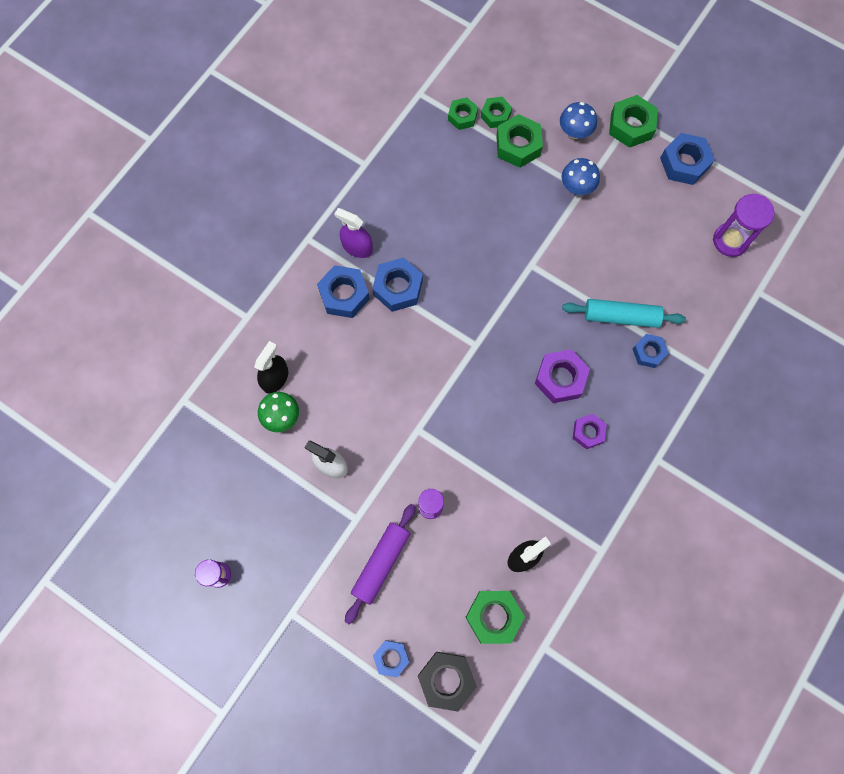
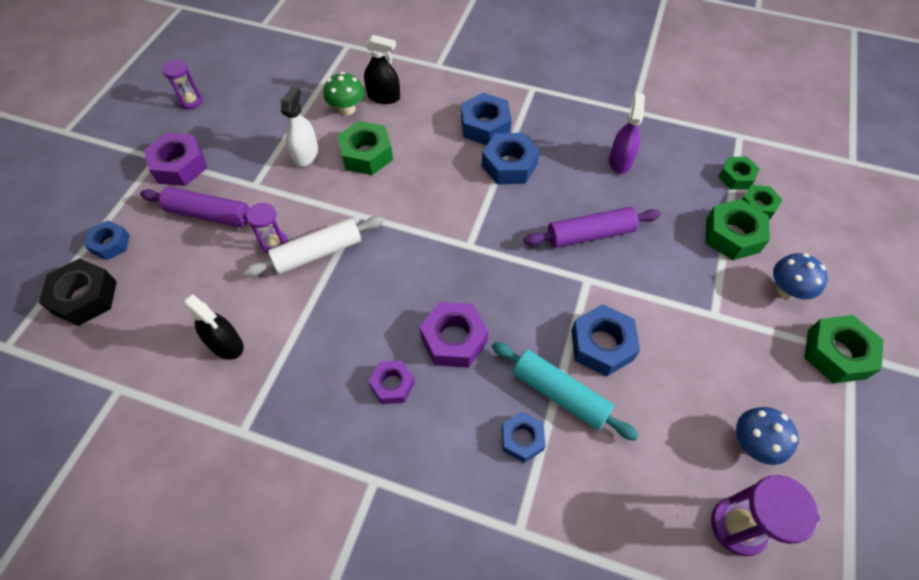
camera: 75 degrees right, 15 degrees down
(310, 589) = (180, 166): none -> purple nut
(357, 247) = (540, 124): purple spray bottle -> purple spray bottle (620, 161)
(450, 470) = (318, 253): none -> white rolling pin
(489, 248) = (590, 234): none -> purple rolling pin
(494, 617) = (154, 328): green nut -> green nut (366, 154)
(577, 187) = (713, 307): blue mushroom -> blue mushroom (753, 444)
(621, 317) = (560, 394): turquoise rolling pin -> turquoise rolling pin turned 45 degrees counterclockwise
(684, 163) = (823, 434): blue nut -> blue nut (602, 345)

